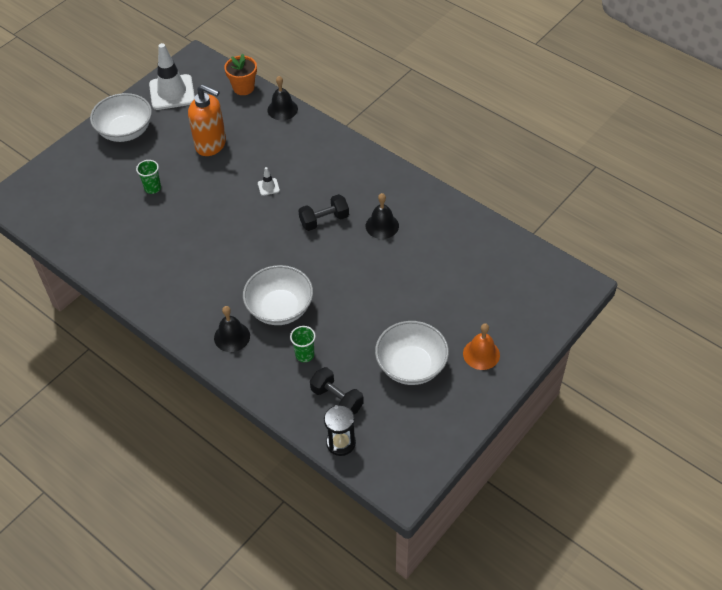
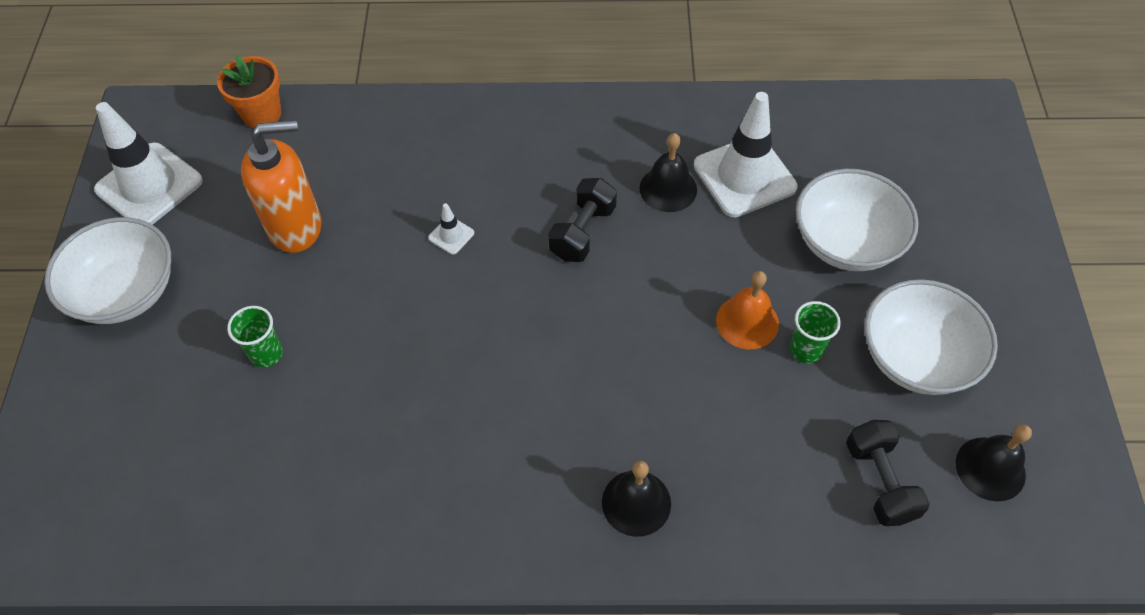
camera: 40 degrees left, 5 degrees up
(280, 308) = (659, 405): white bowl -> white bowl (846, 242)
(282, 109) = (355, 111): black bell -> black bell (990, 468)
(304, 355) = (767, 449): green cup -> green cup (806, 350)
(337, 399) = (880, 482): black dumbbell -> black dumbbell turned 75 degrees clockwise
(341, 443) = (956, 544): black hourglass -> none
(423, 242) = (744, 176): none -> white traffic cone
(481, 354) = (977, 277): orange bell -> orange bell (747, 322)

